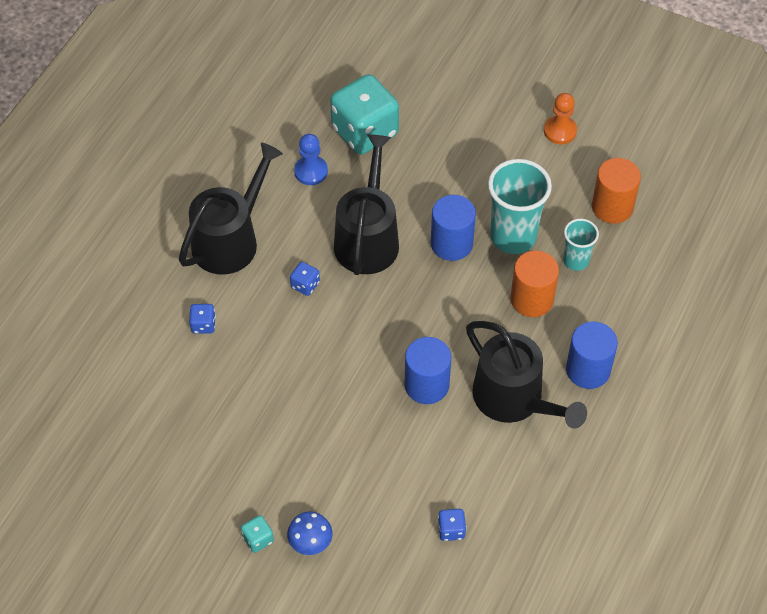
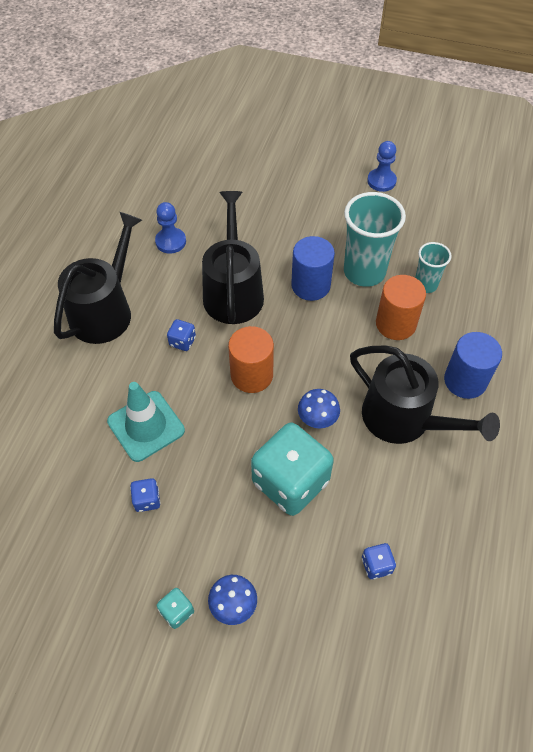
camera: 10 degrees left, 0 degrees up
(203, 325) = (89, 393): blue dice -> blue dice (147, 500)
(255, 366) = (146, 426): none -> turquoise traffic cone
(365, 131) = (213, 203): turquoise dice -> turquoise dice (290, 482)
(426, 385) = (317, 419): blue cylinder -> blue mushroom
(560, 131) = (381, 181): orange pawn -> blue pawn
(612, 207) = (444, 235): orange cylinder -> orange cylinder (252, 375)

